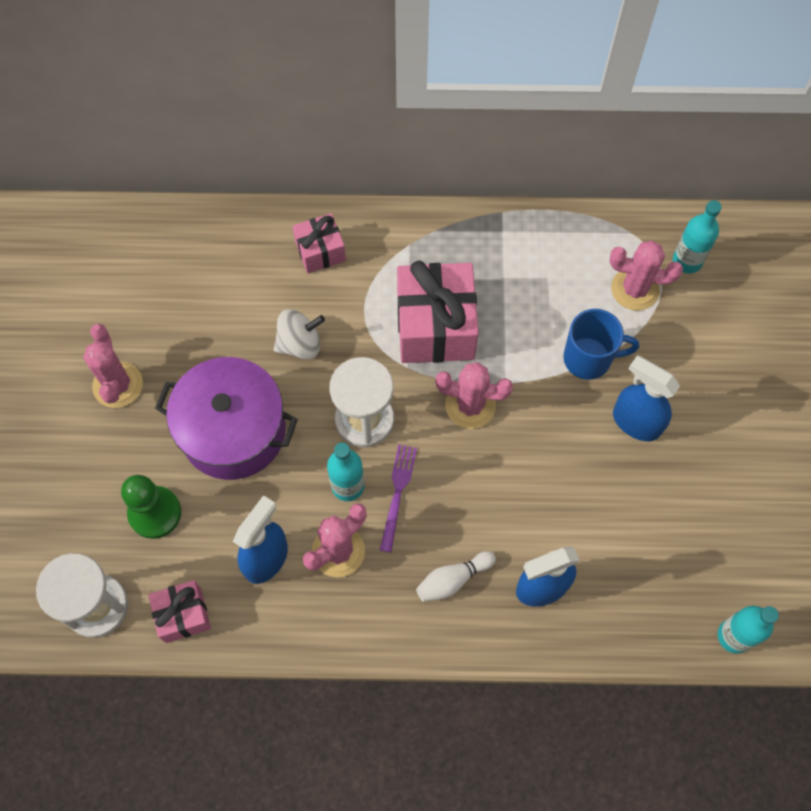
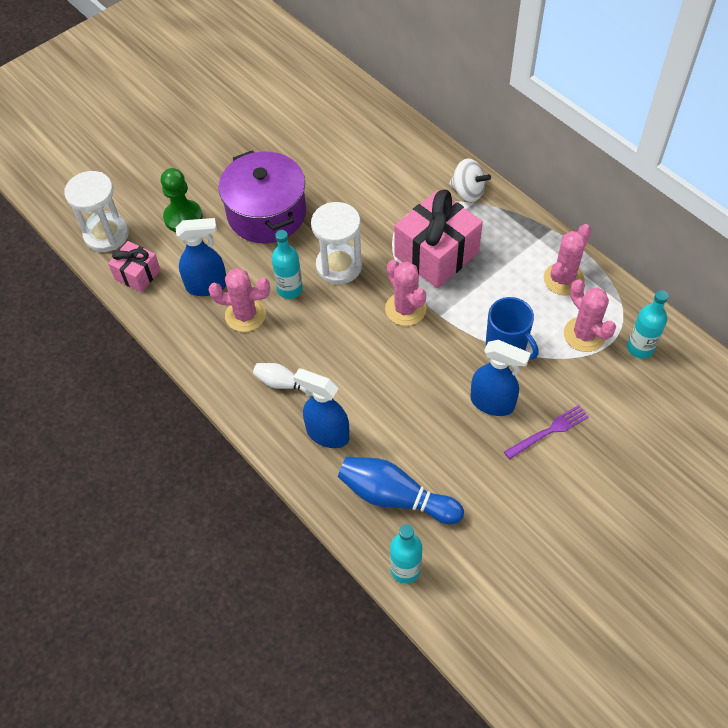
camera: 50 degrees right, 10 degrees down
(118, 385) = (239, 146): pink cactus -> pink cactus (563, 279)
(300, 344) = (352, 202): white spinning top -> white spinning top (468, 192)
(320, 251) = (420, 167): pink gift -> none
(398, 493) = (311, 316): purple fork -> purple fork (549, 431)
(635, 422) = (492, 403): blue spray bottle -> blue spray bottle turned 120 degrees clockwise
(657, 584) = (395, 497): none -> blue bowling pin

